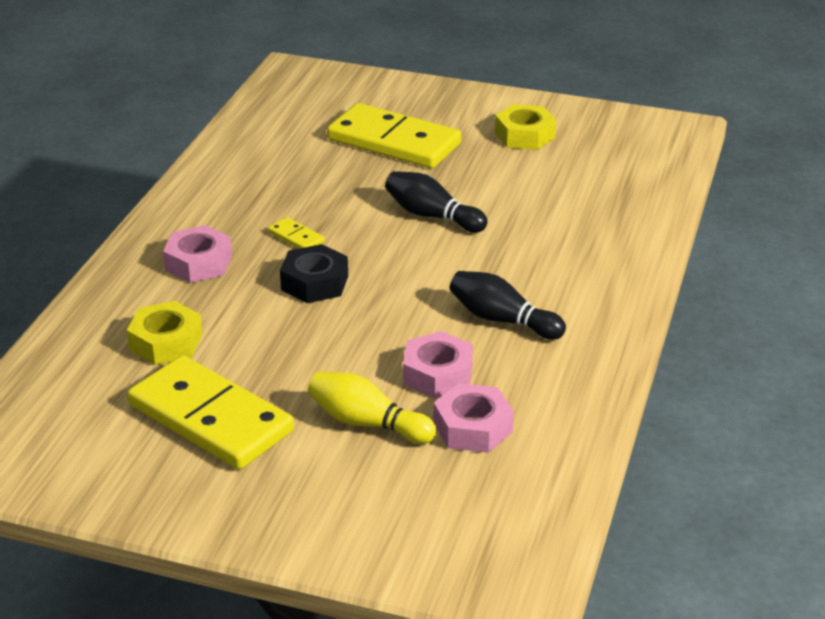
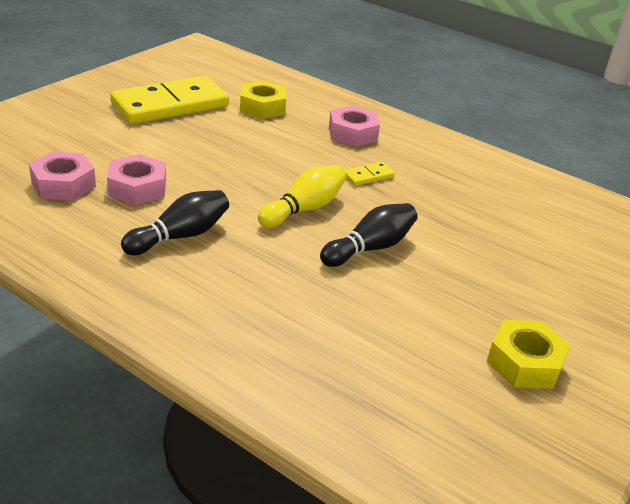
camera: 105 degrees right, 0 degrees up
(315, 283) = (297, 169): black nut -> none
(367, 423) = (112, 149): yellow bowling pin -> yellow bowling pin (304, 209)
(394, 141) = (526, 265): yellow domino -> none

